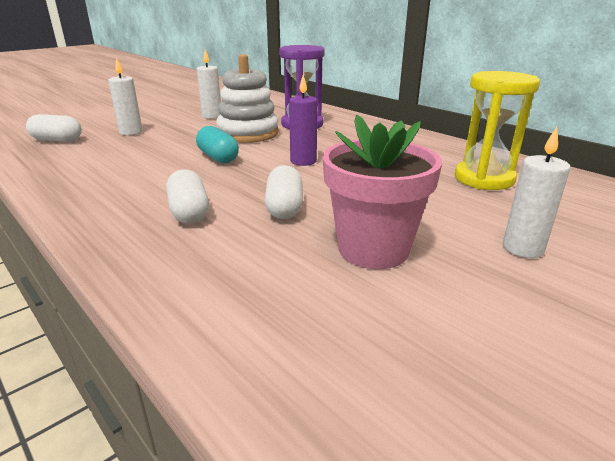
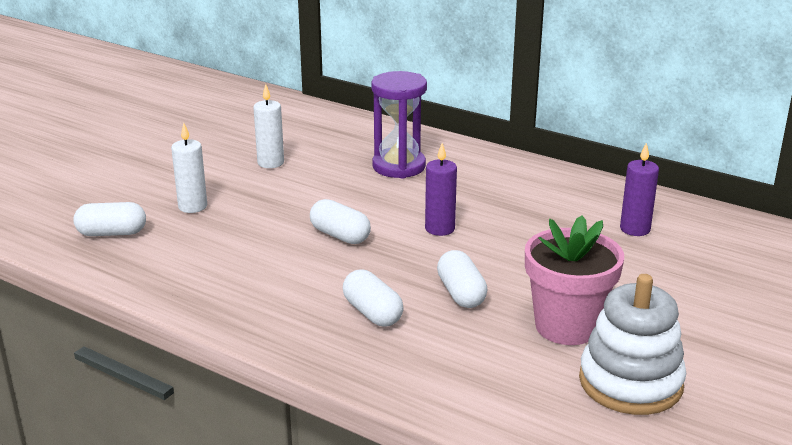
camera: 15 degrees left, 0 degrees up
(218, 157) = (340, 235): turquoise capsule -> white capsule
(248, 133) = (344, 191): white stacking toy -> white stacking toy (630, 382)
(484, 179) = (635, 229): yellow hourglass -> purple candle
(523, 248) = (687, 306): white candle -> none

